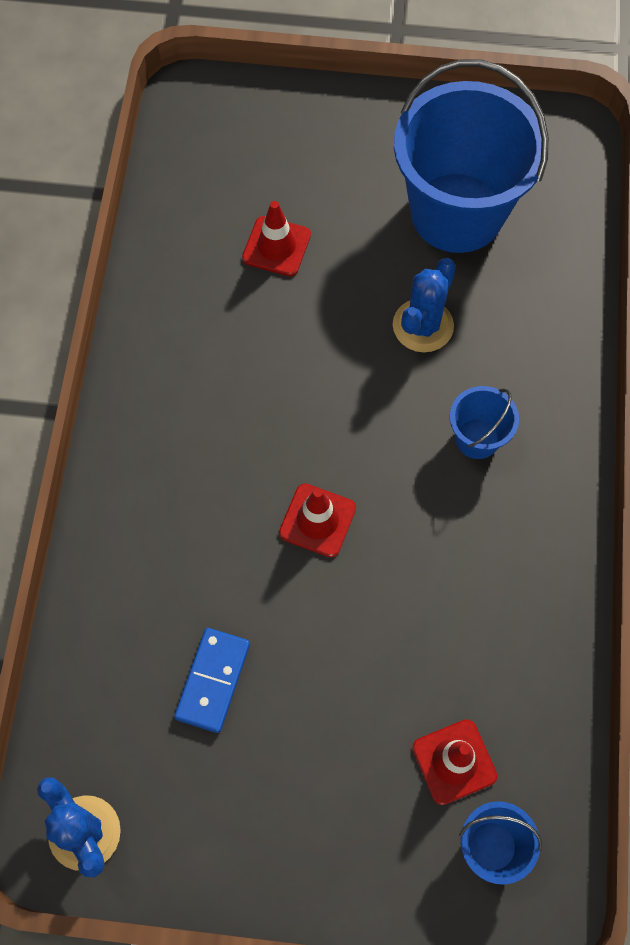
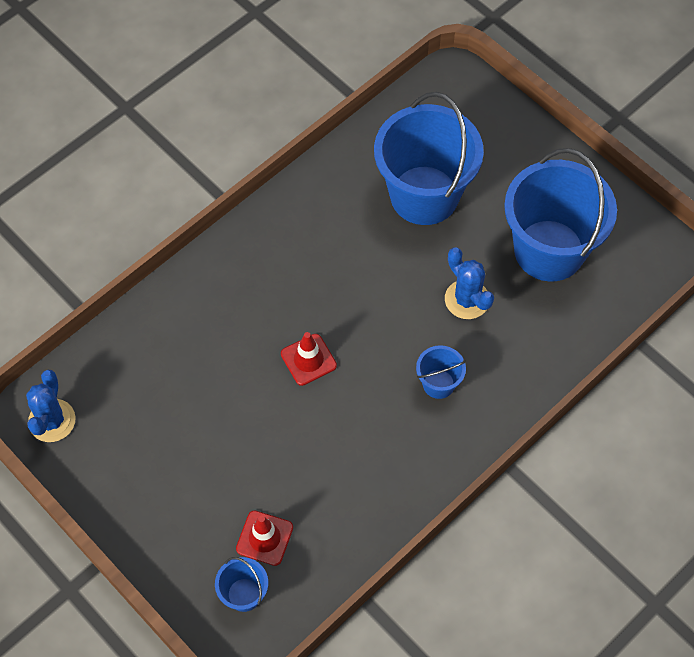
camera: 40 degrees right, 5 degrees down
(213, 681) = (179, 398): blue domino -> none
(276, 246) = (424, 195): red traffic cone -> blue bucket
(423, 326) = (467, 299): blue cactus -> blue cactus turned 75 degrees clockwise

